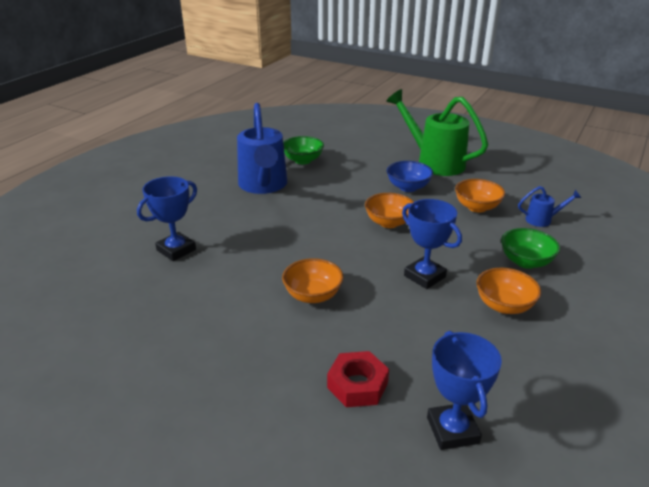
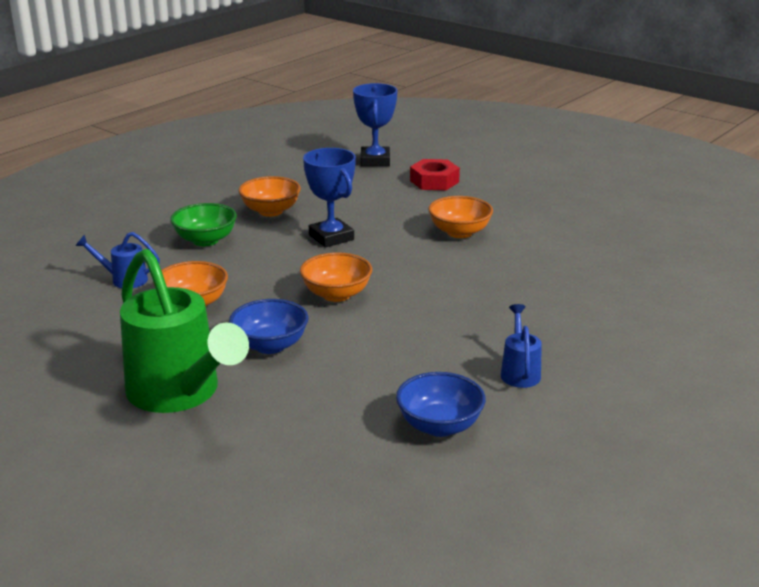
camera: 170 degrees left, 5 degrees down
(176, 250) = (629, 286): blue trophy -> none
(263, 186) = (519, 372): blue watering can -> blue watering can, size x0.45
(303, 160) = (439, 426): green bowl -> blue bowl

